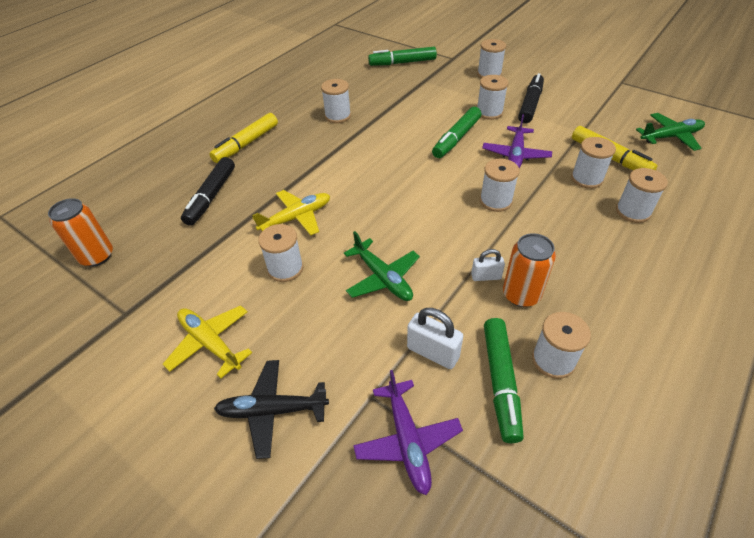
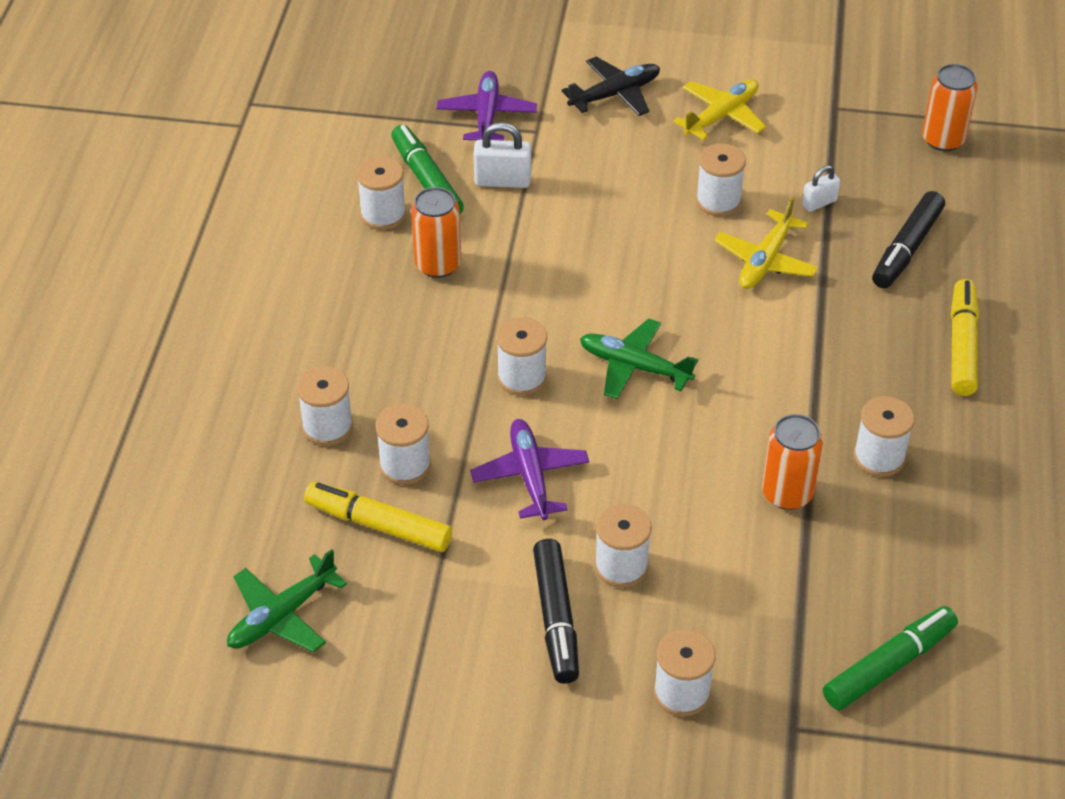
camera: 150 degrees right, 0 degrees up
(210, 343) = (721, 116): yellow plane -> yellow plane turned 60 degrees counterclockwise
(211, 196) = (906, 249): black marker -> black marker turned 135 degrees counterclockwise
(383, 278) = (601, 229): green plane -> green plane (634, 366)
(392, 115) = (787, 493): none -> orange can
(407, 440) = (487, 115): purple plane -> purple plane turned 45 degrees clockwise
(456, 138) = (642, 478): green marker -> none
(486, 276) = (486, 270): white padlock -> white padlock (819, 203)

